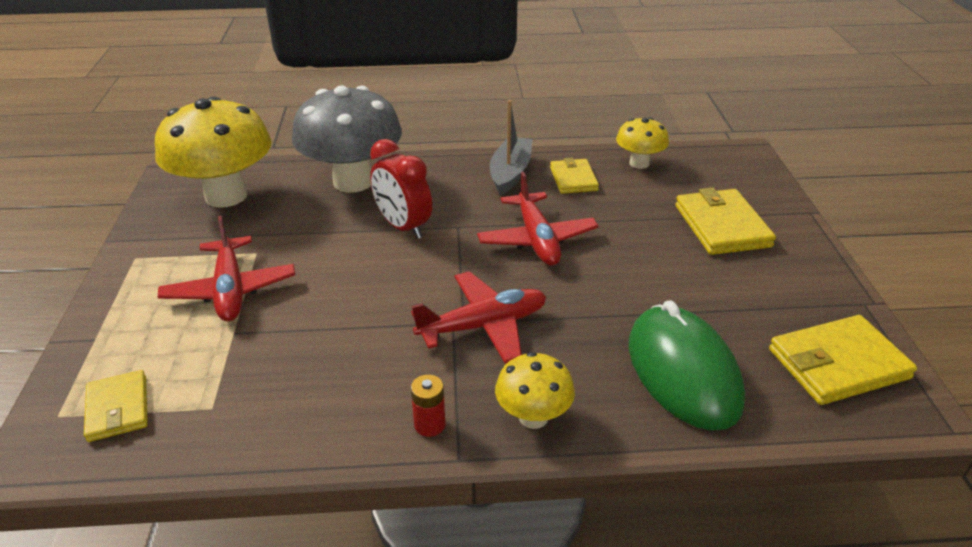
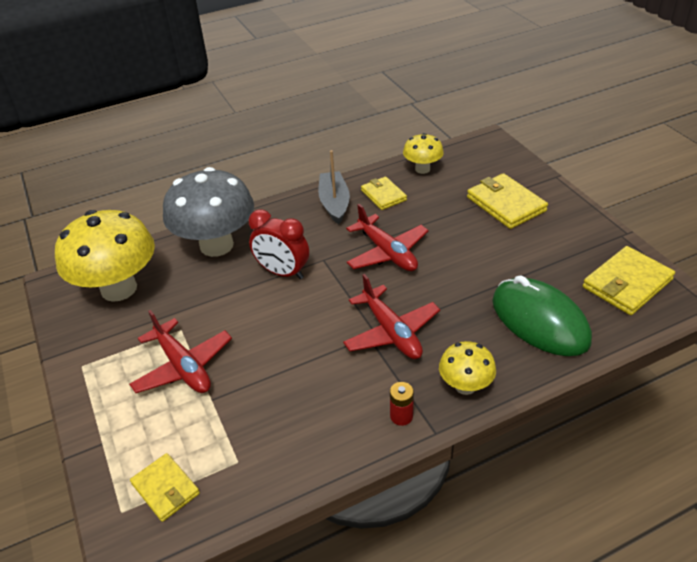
camera: 20 degrees left, 5 degrees up
(483, 326) = (391, 332): red plane -> red plane turned 105 degrees clockwise

